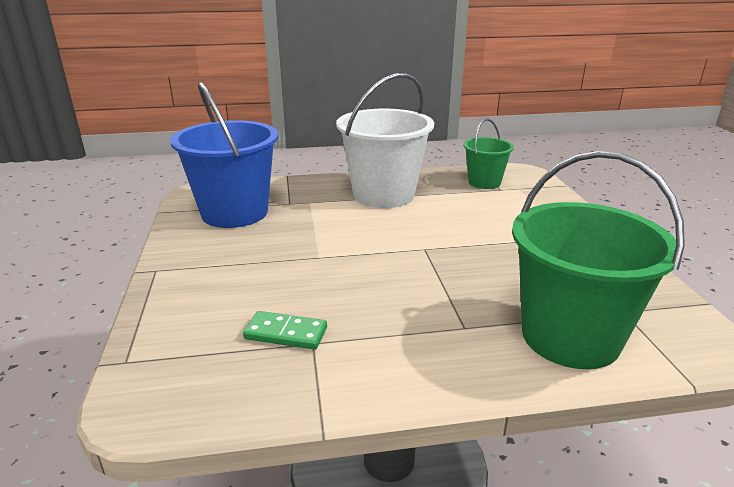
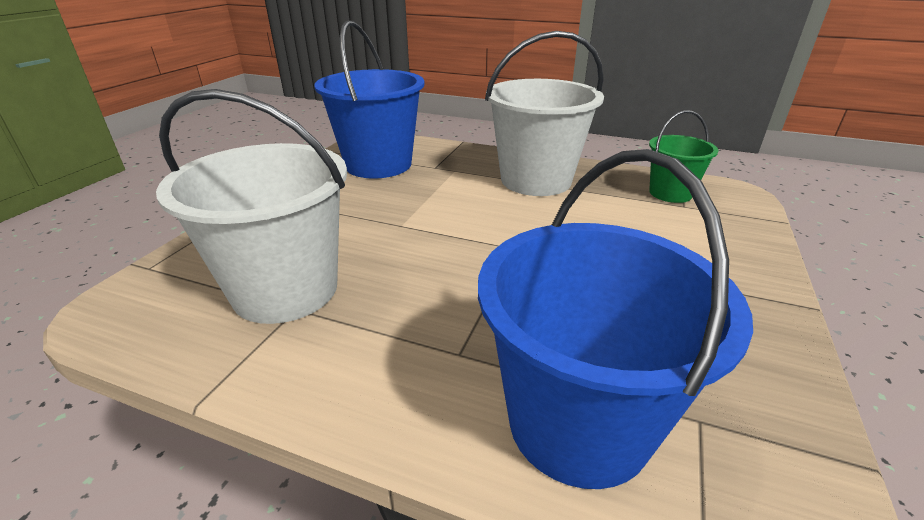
camera: 30 degrees right, 5 degrees up
(286, 333) = (285, 290): green domino -> white bucket
(570, 337) = (579, 423): green bucket -> blue bucket

